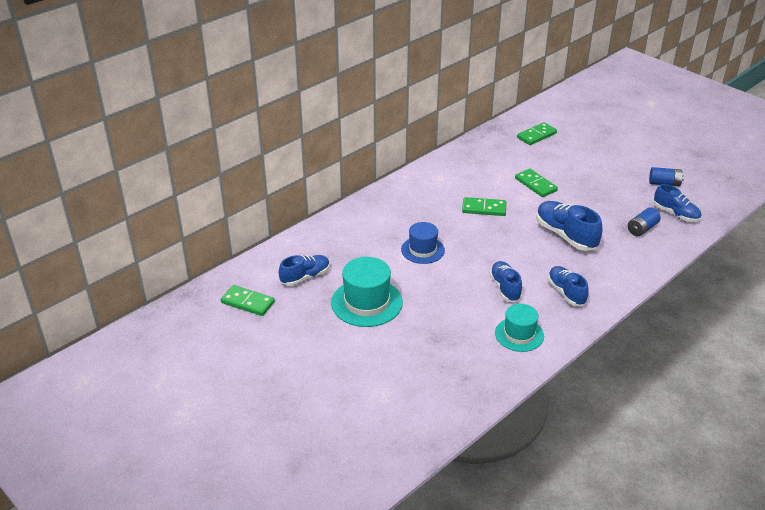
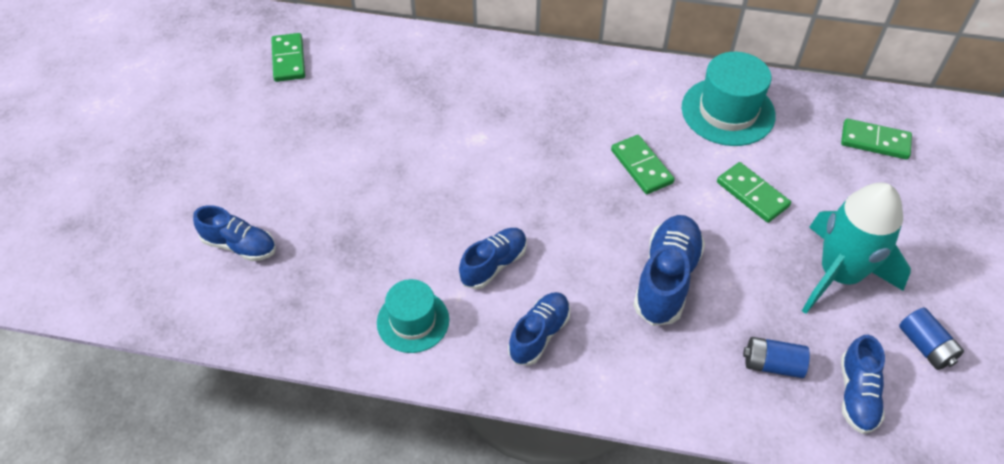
camera: 55 degrees right, 15 degrees up
(305, 277) = (365, 79): blue shoe -> blue shoe (239, 245)
(366, 302) = (362, 150): turquoise hat -> turquoise hat (728, 111)
(422, 250) = (500, 150): blue hat -> none
(535, 184) = (752, 194): green domino -> green domino turned 60 degrees counterclockwise
(606, 185) = (839, 275): none -> turquoise rocket

